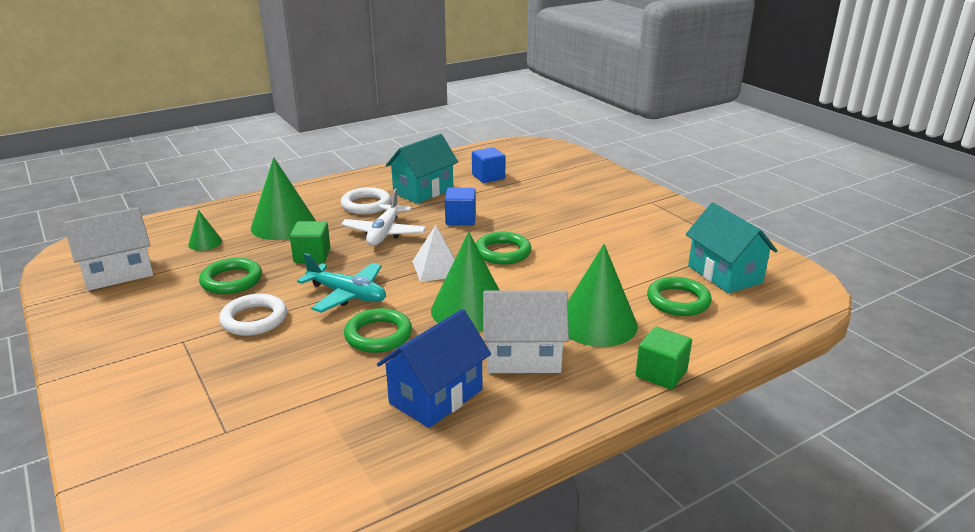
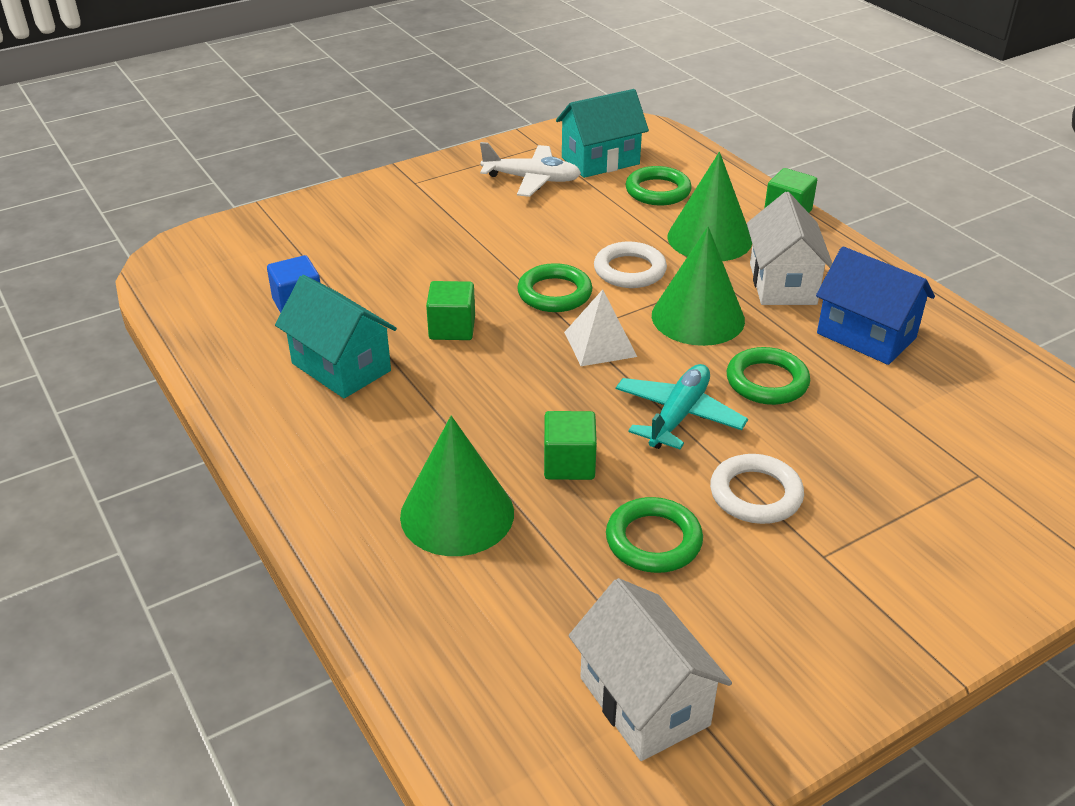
camera: 90 degrees left, 10 degrees up
(205, 243) = (523, 605): green cone -> none
(366, 205) = (387, 425): white ring -> white ring (629, 270)
(384, 233) = (494, 397): white plane -> white plane (531, 179)
(460, 219) = (452, 328): blue cube -> green cube

